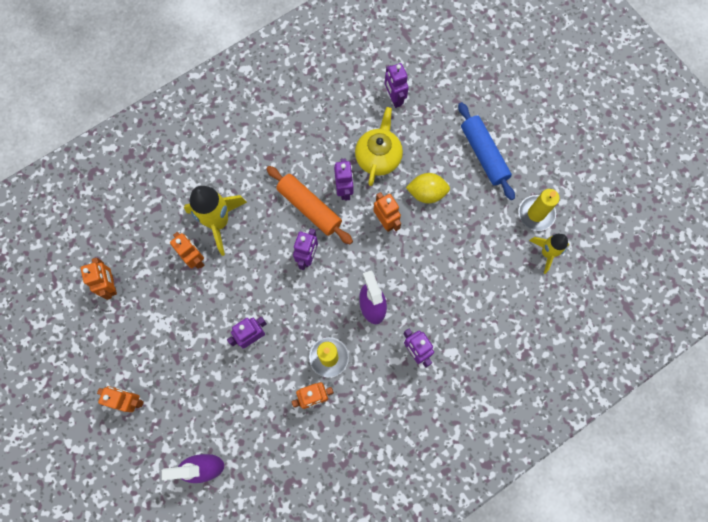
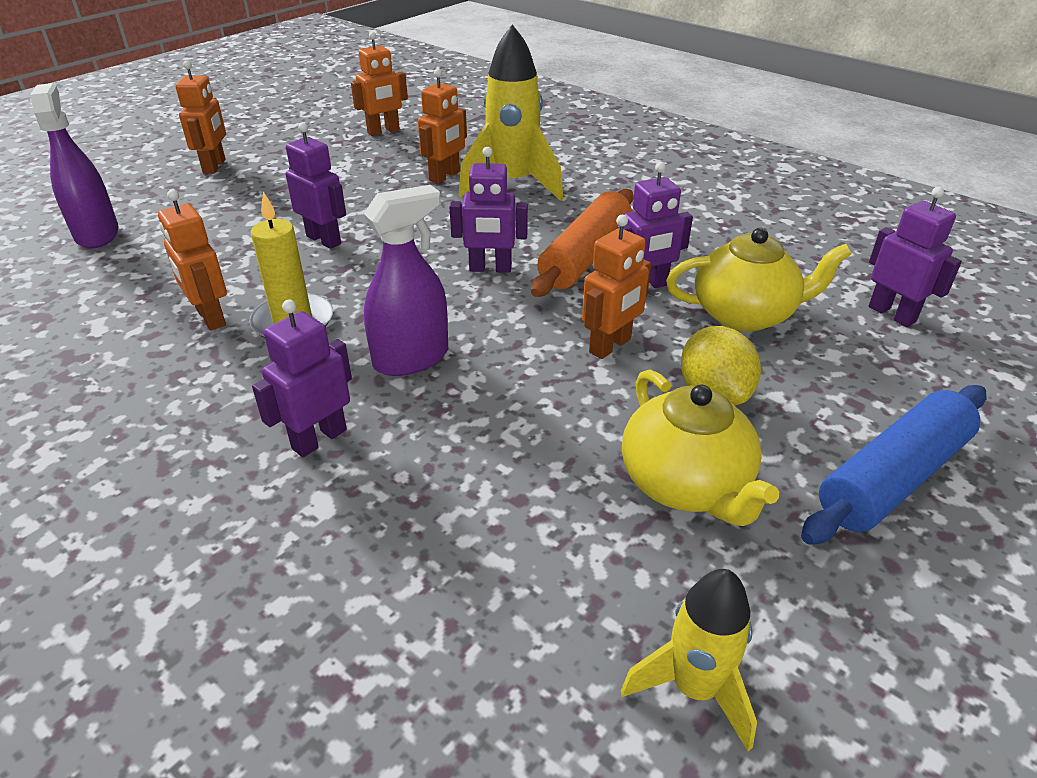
camera: 75 degrees right, 35 degrees down
(394, 98) = (892, 314): purple robot -> purple robot turned 90 degrees clockwise
(471, 223) = (686, 484): none -> yellow teapot
(536, 214) = (807, 632): yellow candle -> none

